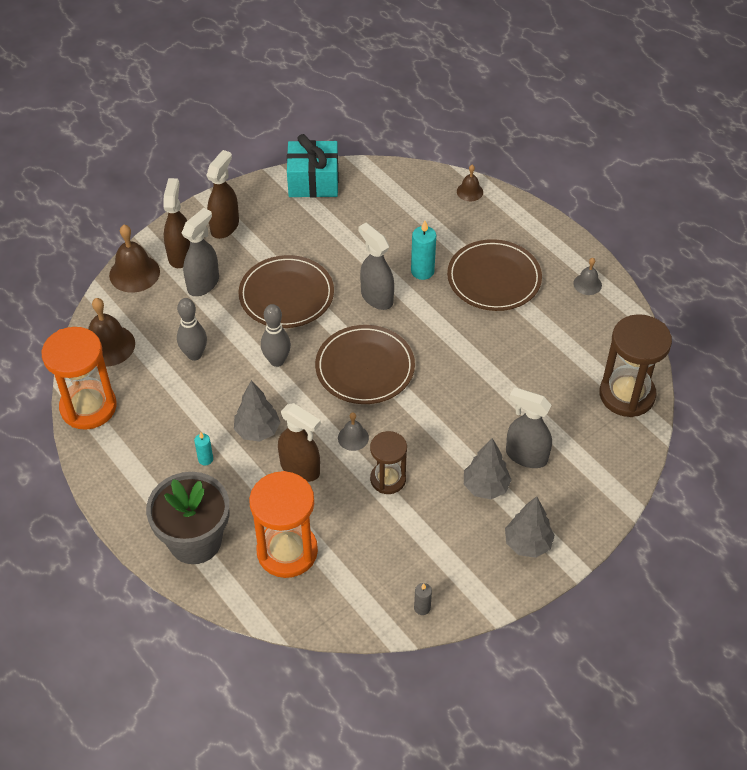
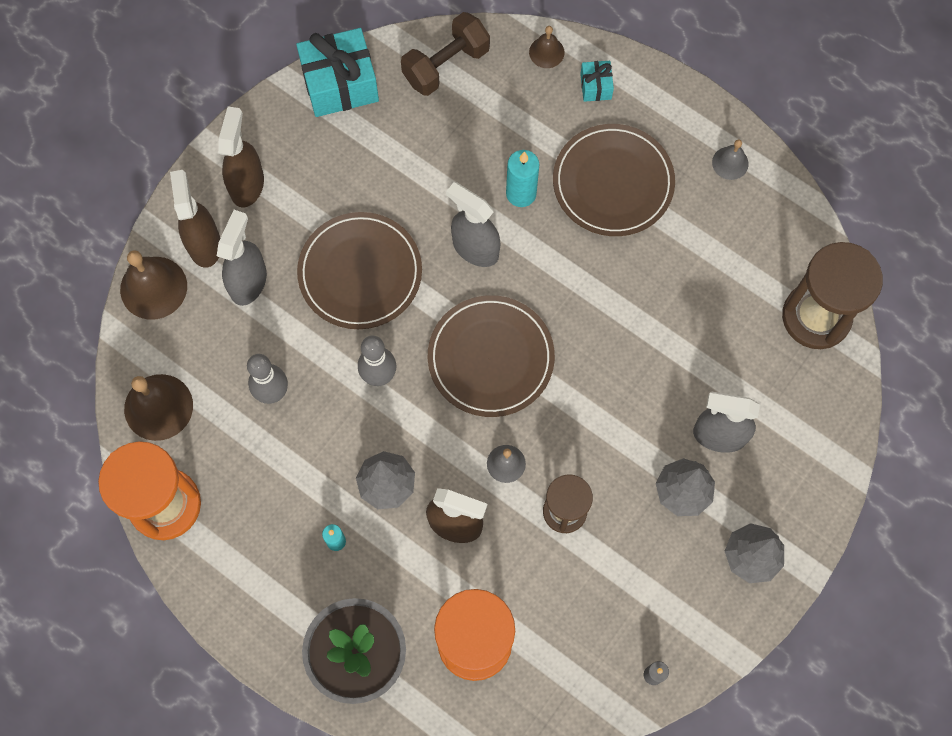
camera: 15 degrees left, 20 degrees up
(393, 185) = (446, 65): none -> brown dumbbell
(499, 218) = (596, 86): none -> turquoise gift

